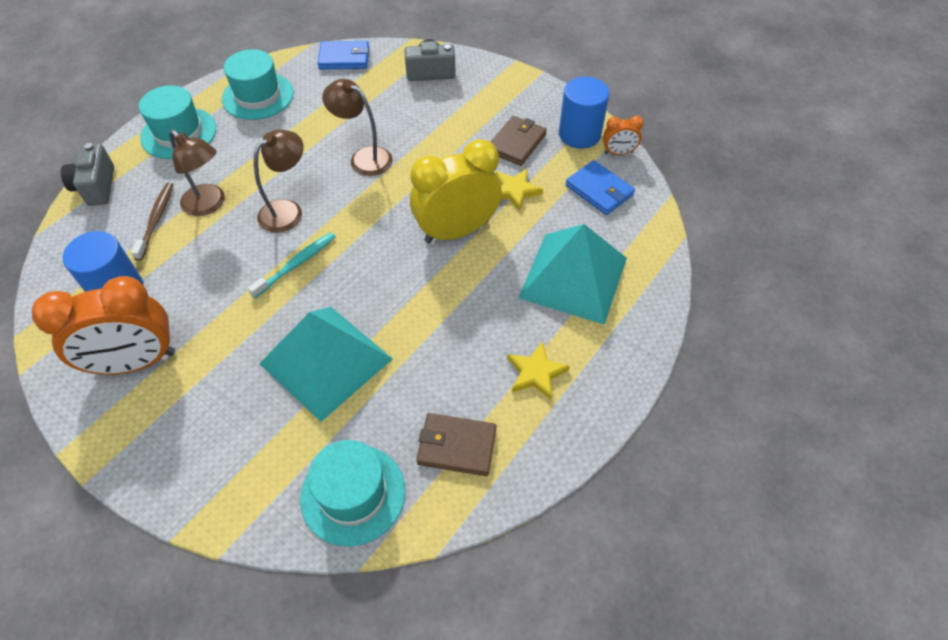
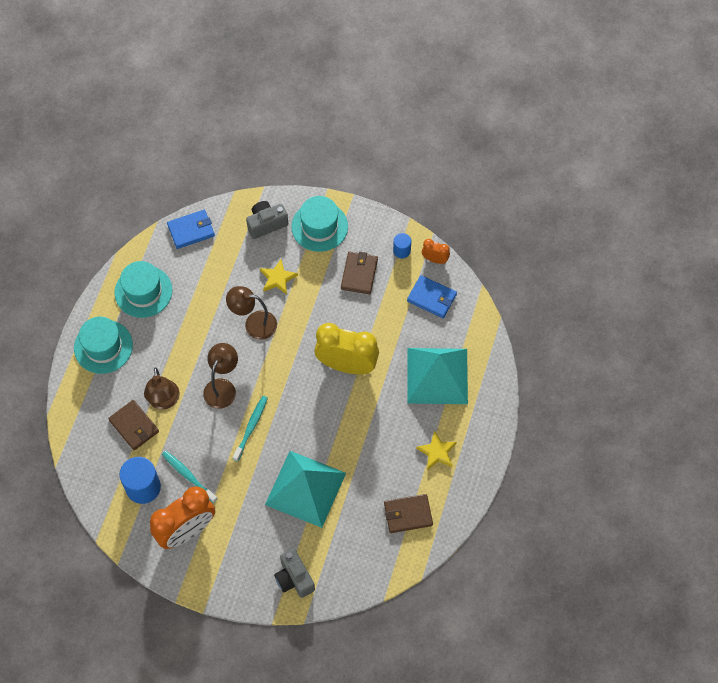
camera: 20 degrees left, 10 degrees up
(96, 187) = (72, 413): grey camera -> grey camera (294, 578)
(156, 220) = (134, 426): brown toothbrush -> brown wallet
(183, 296) = (188, 476): none -> turquoise toothbrush
(209, 205) = (164, 401): brown lamp -> brown lamp turned 60 degrees clockwise
(353, 494) = (361, 562): turquoise hat -> turquoise hat (319, 226)
(456, 231) = (347, 365): yellow clock -> yellow clock turned 60 degrees clockwise
(514, 191) = (373, 318): yellow star -> yellow star (277, 278)
(579, 134) = (401, 250): blue cylinder -> blue cylinder, size x0.54
(618, 153) = (435, 259): orange clock -> orange clock turned 135 degrees counterclockwise

